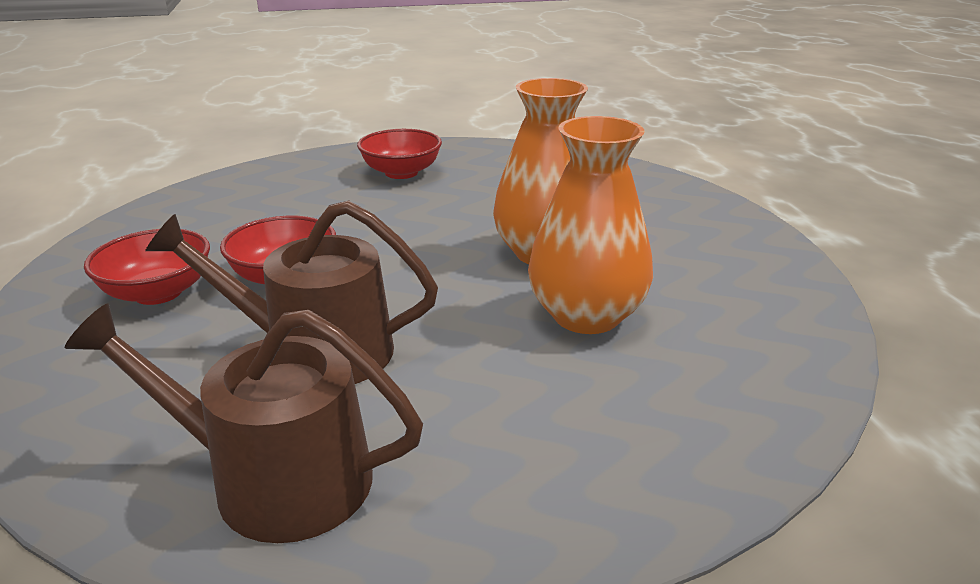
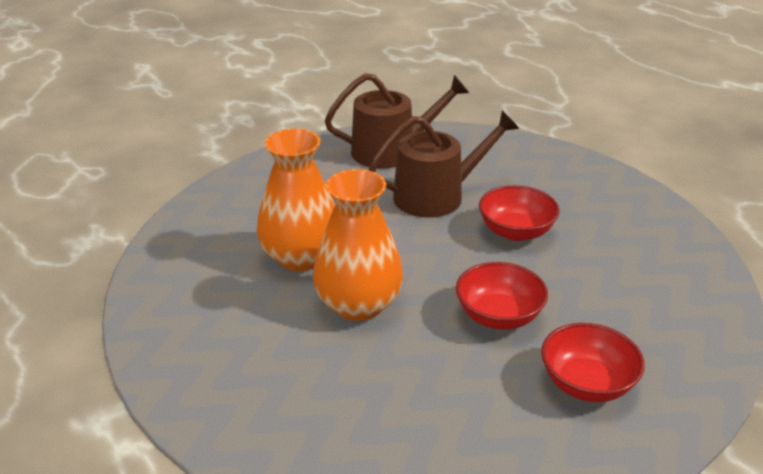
camera: 155 degrees right, 5 degrees up
(158, 293) = (571, 202): red bowl -> red bowl (498, 316)

